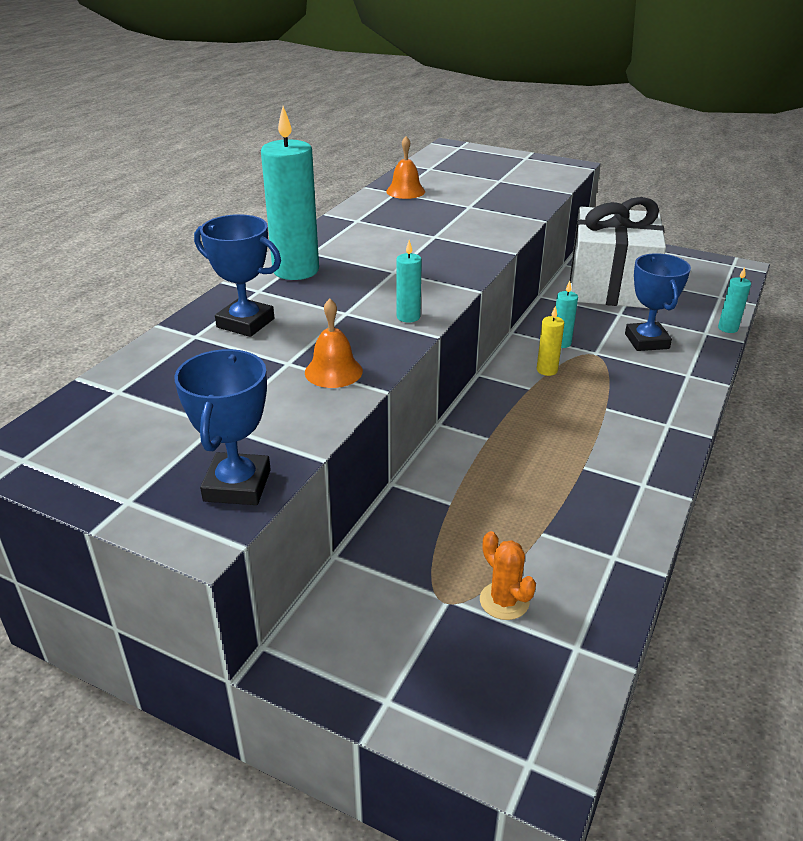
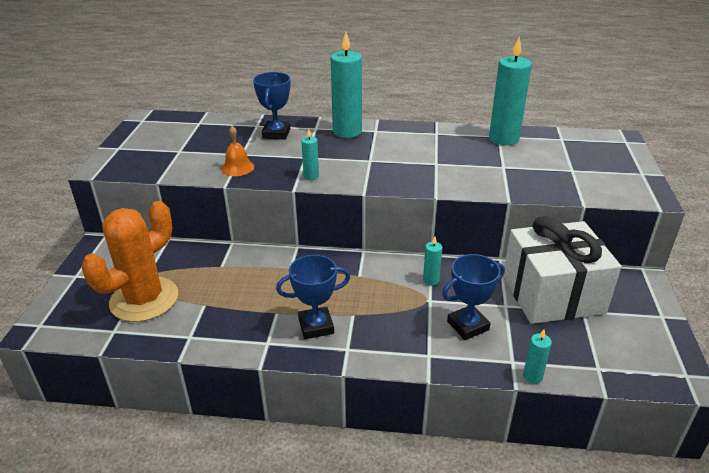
camera: 70 degrees right, 0 degrees up
(237, 485) = (132, 167): blue trophy -> blue trophy (316, 326)
(405, 191) = (504, 139): orange bell -> turquoise candle
(504, 601) = (144, 299): orange cactus -> orange cactus, size x2.42
(547, 370) = (387, 279): yellow candle -> none

